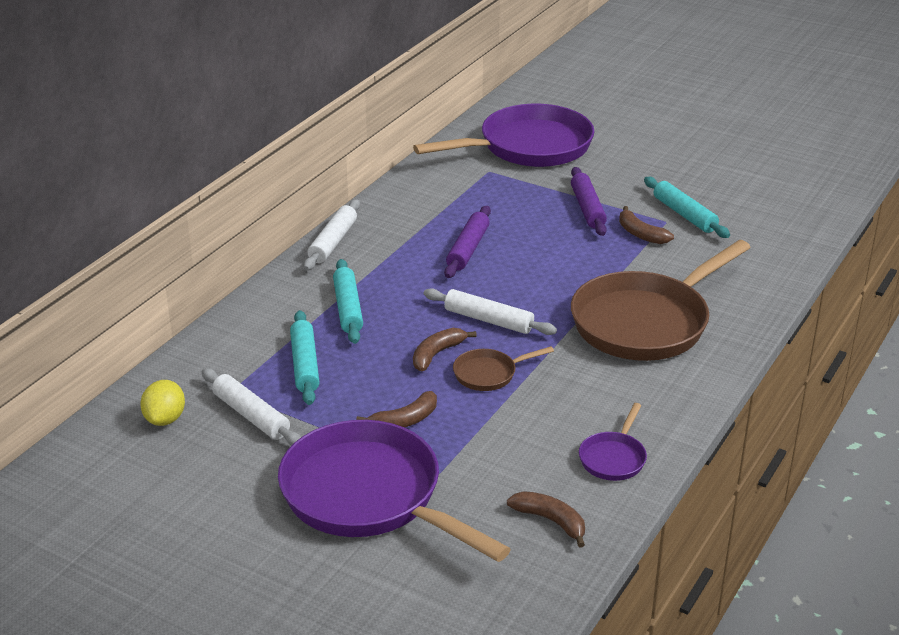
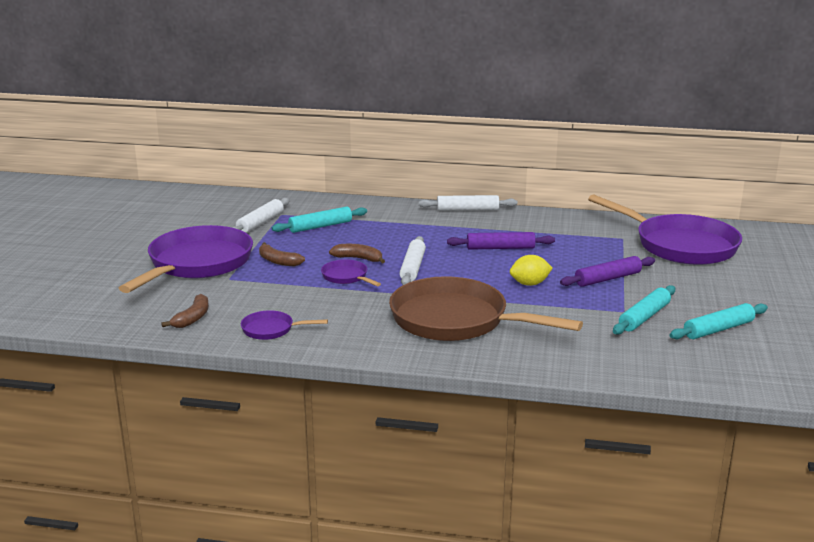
camera: 70 degrees right, 10 degrees down
(165, 419) = (246, 205): yellow lemon -> yellow lemon (529, 284)
(348, 308) = (391, 226): turquoise rolling pin -> turquoise rolling pin (718, 329)
(489, 374) = (346, 277): brown pan -> purple pan
(640, 234) = (590, 303): brown banana -> none

